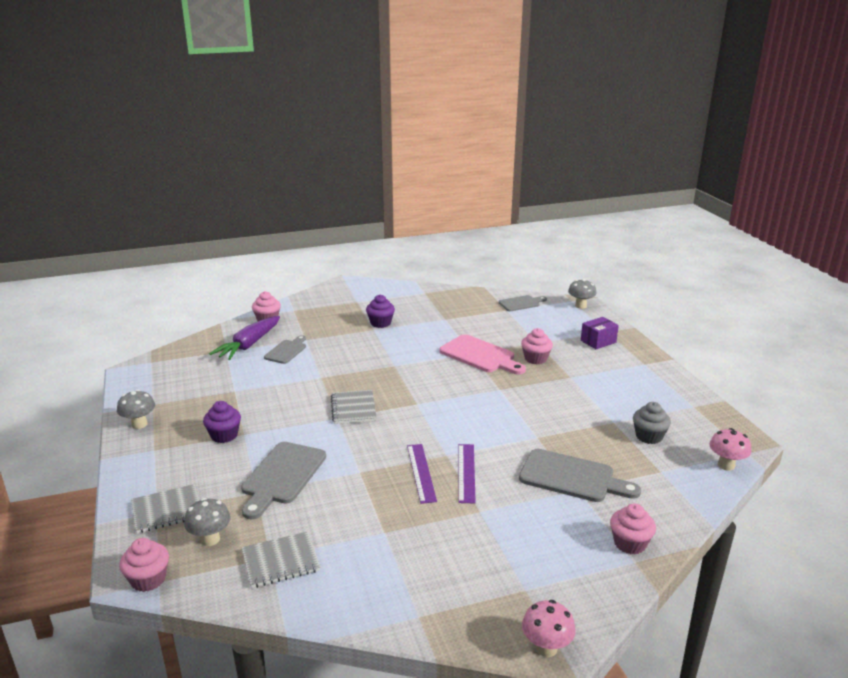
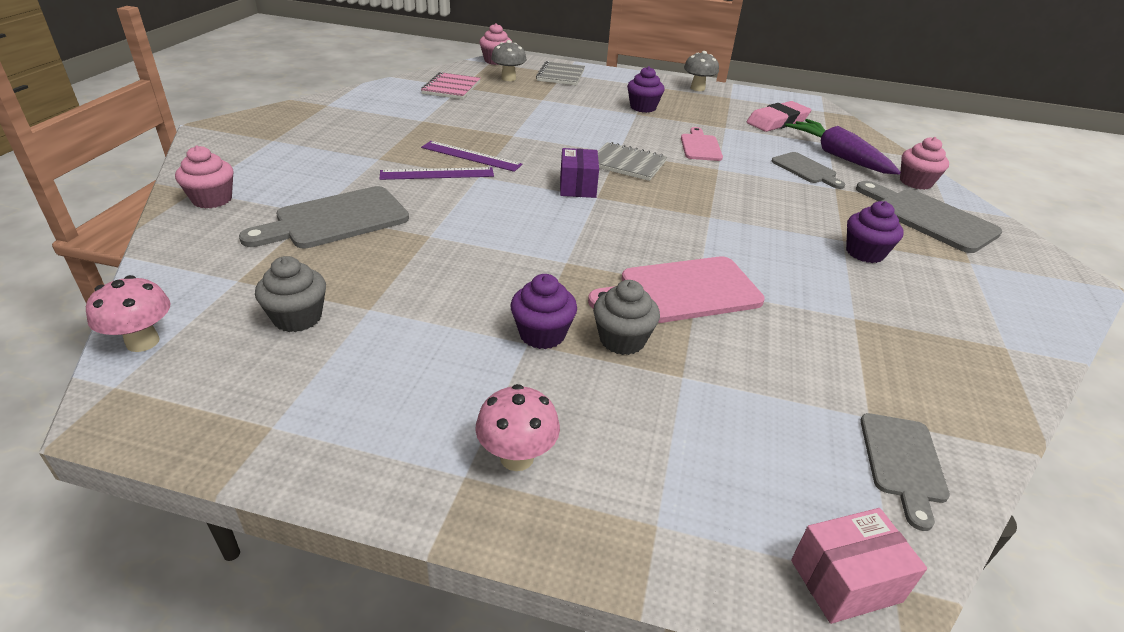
camera: 120 degrees right, 10 degrees up
(198, 374) = (777, 121): none -> pink eraser
(280, 561) = (451, 88): grey notebook -> pink notebook
(282, 476) = (551, 110): grey cutting board -> grey cutting board (928, 218)
(287, 391) = (700, 146): none -> pink cutting board
(466, 472) = (437, 174): purple ruler -> purple ruler turned 45 degrees counterclockwise
(535, 359) = (622, 340): pink cupcake -> grey cupcake
(546, 648) = (221, 126): pink mushroom -> pink mushroom (517, 457)
(560, 376) = (542, 334): none -> purple cupcake
(580, 306) = (845, 581): grey mushroom -> pink box
(598, 341) = (620, 470): purple box -> purple box (577, 186)

